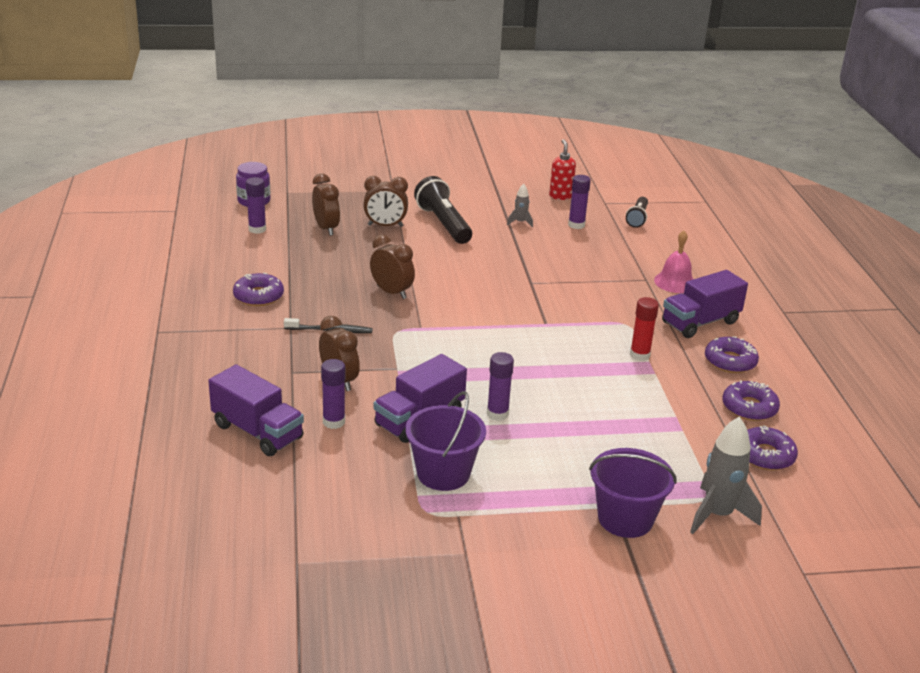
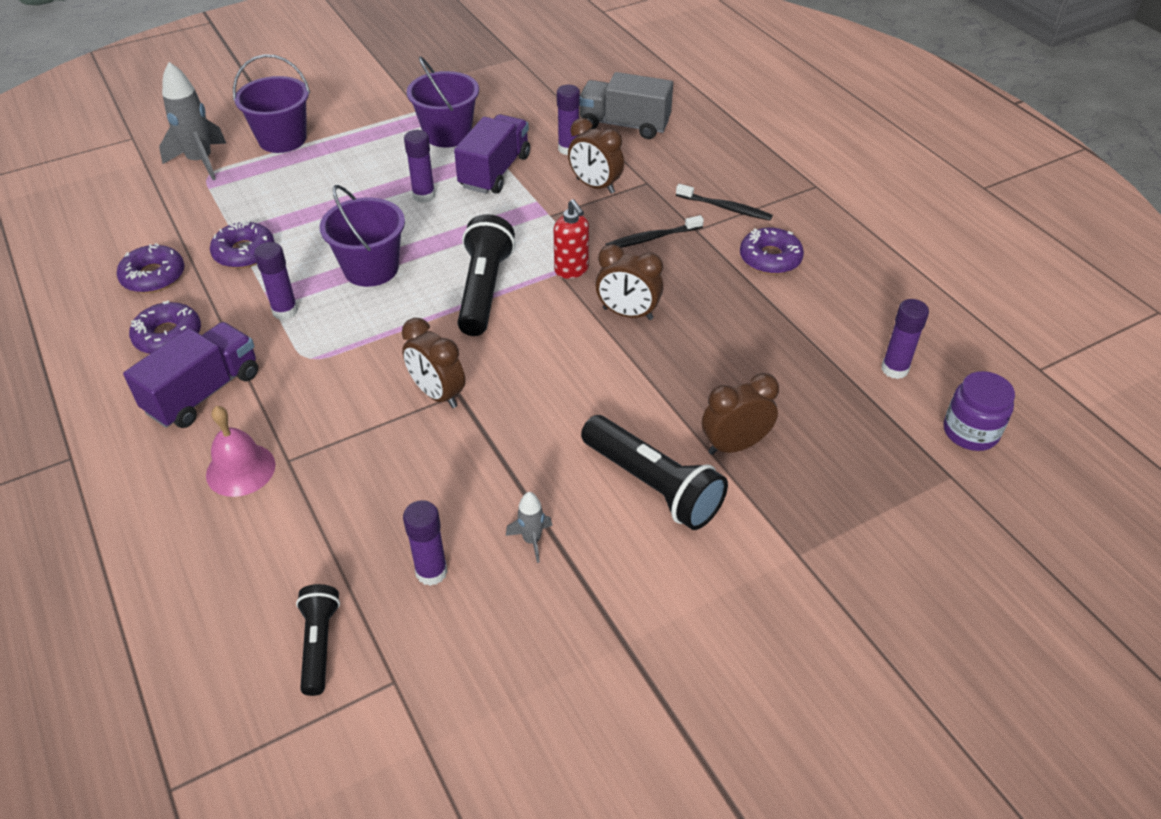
camera: 160 degrees right, 15 degrees up
(250, 335) = (725, 208): none -> black toothbrush
(257, 432) = (624, 125): purple truck -> grey truck
(326, 228) = (809, 406): brown clock -> brown clock (437, 394)
(484, 331) = (484, 290): none -> black flashlight
(560, 196) = (490, 668): red soap dispenser -> red soap dispenser (571, 270)
(565, 367) = (371, 269): none -> purple bucket
(639, 355) = (285, 311): red glue stick -> purple glue stick
(765, 455) = (145, 226): purple donut -> purple donut (244, 252)

